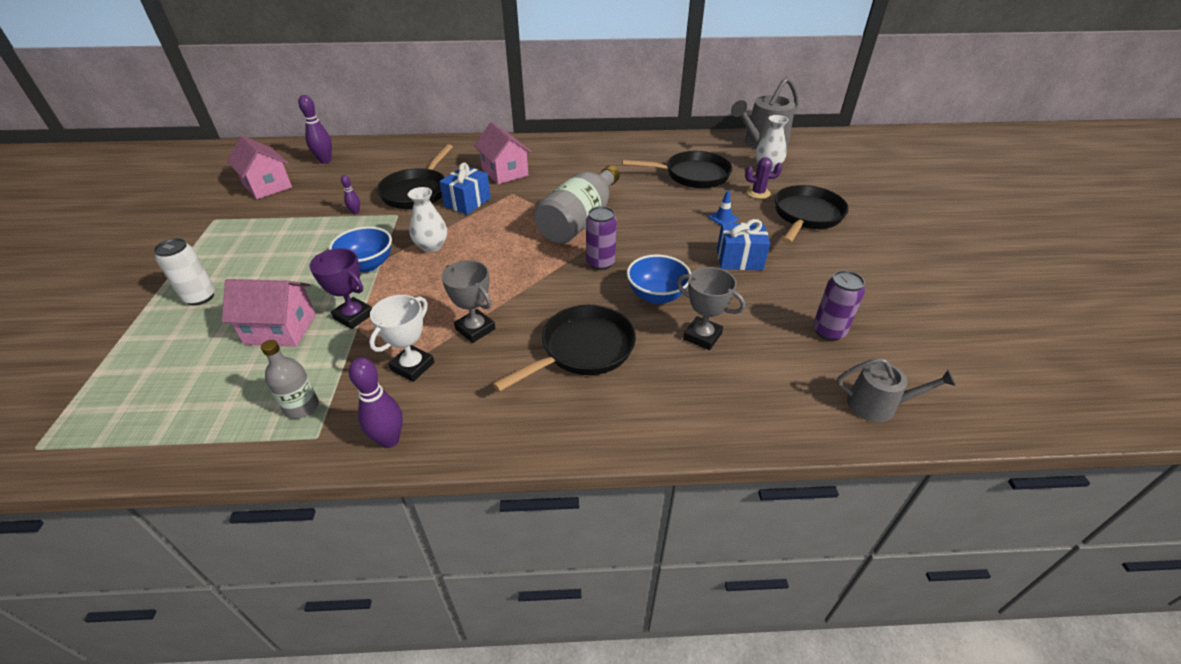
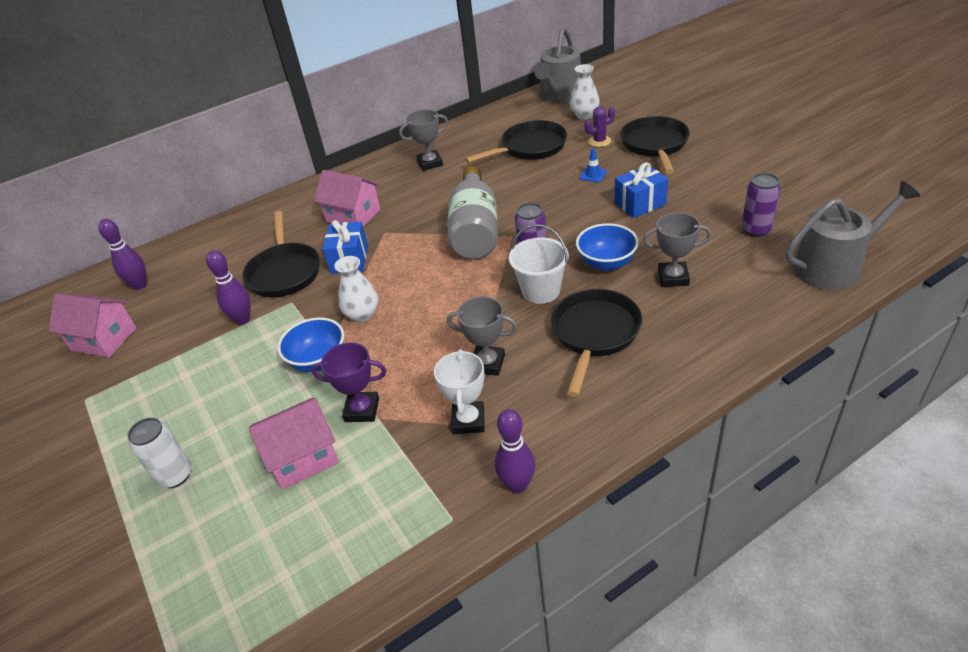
camera: 25 degrees left, 0 degrees up
(301, 407) = (408, 506): grey bottle -> none
(355, 212) = (243, 320): purple bowling pin -> purple bowling pin, size x1.82
(578, 292) = (541, 290): none -> white bucket
(601, 156) = (430, 163): none -> grey trophy
(878, 405) = (834, 266): grey watering can -> grey watering can, size x1.65

